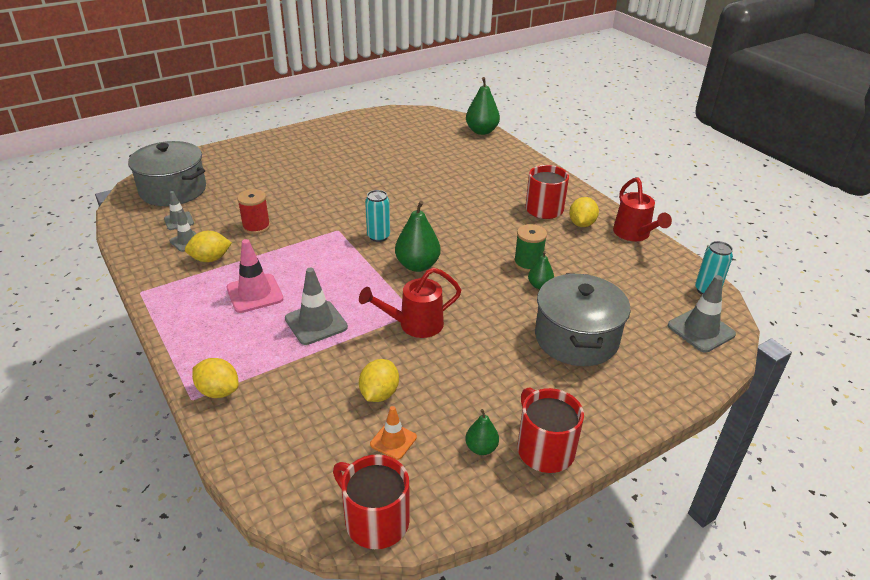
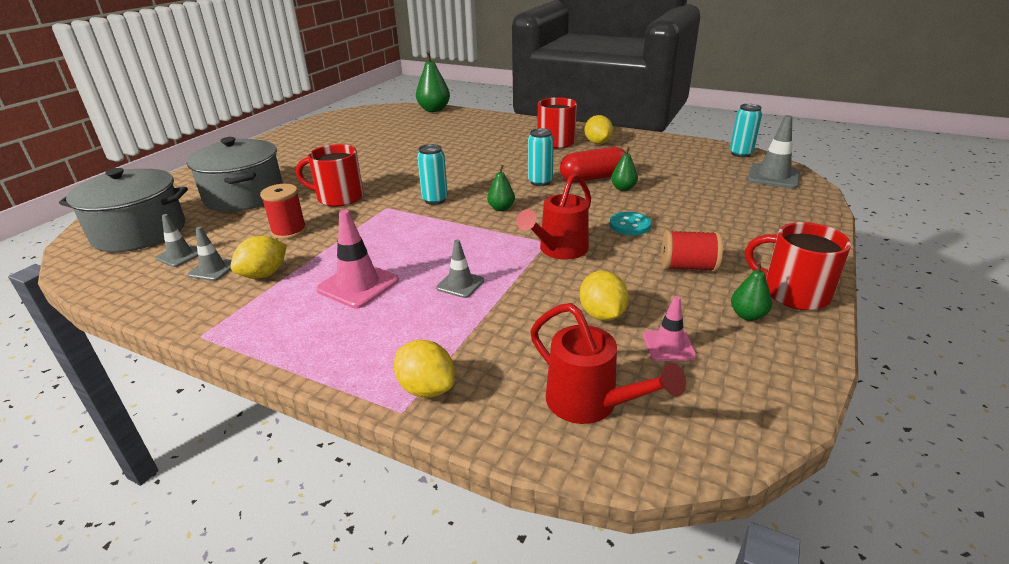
camera: 30 degrees left, 5 degrees down
(218, 391) = (426, 388): yellow lemon -> yellow lemon turned 45 degrees clockwise
(316, 323) = (460, 284): grey traffic cone -> grey traffic cone, size x0.61
(375, 520) = (750, 421): red mug -> red mug (338, 197)
(393, 441) = (668, 346): orange traffic cone -> pink traffic cone
(417, 265) = (501, 208): green pear -> green pear, size x0.55
(478, 250) = (540, 182): none -> turquoise can
(492, 386) = (688, 267): none -> red spool
(497, 325) = (629, 225): none -> turquoise button
(528, 263) = (593, 178): green spool -> red capsule
(576, 338) = (701, 211): grey pot -> grey pot (244, 196)
(634, 234) = (644, 138): red watering can -> red watering can (590, 404)

